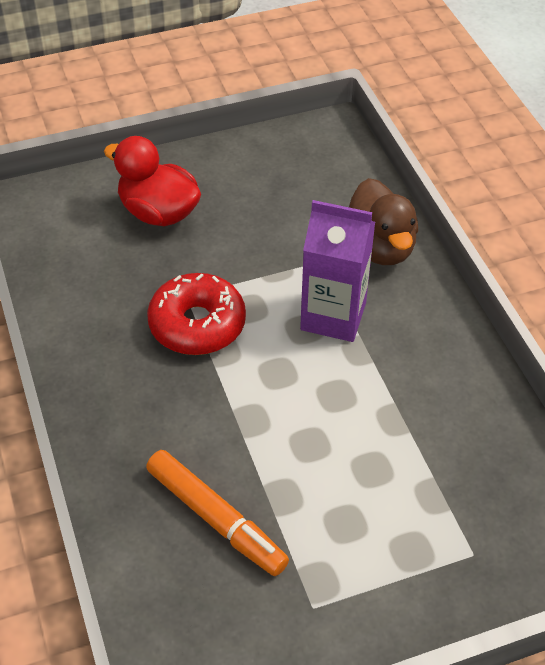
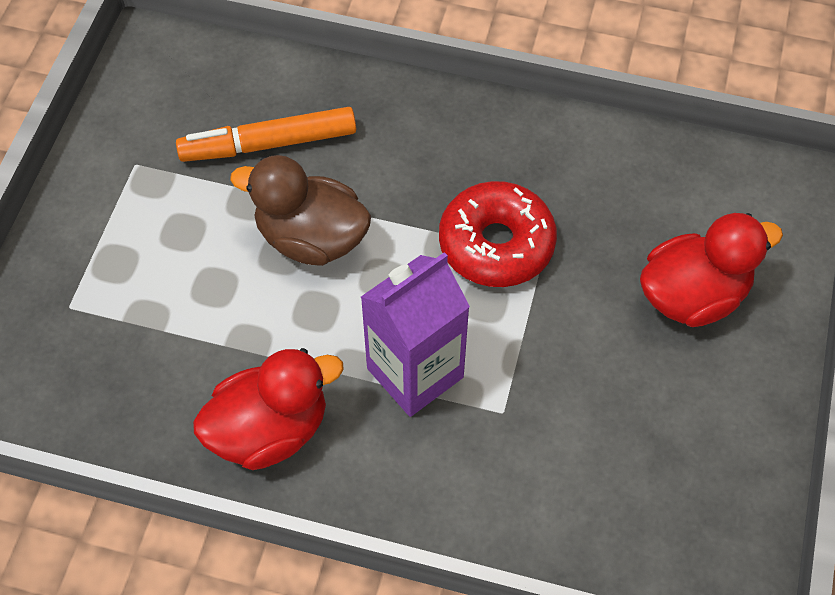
camera: 125 degrees right, 10 degrees up
(379, 247) = (481, 491): brown duck -> brown duck (311, 238)
(442, 367) = (270, 430): none -> red duck

